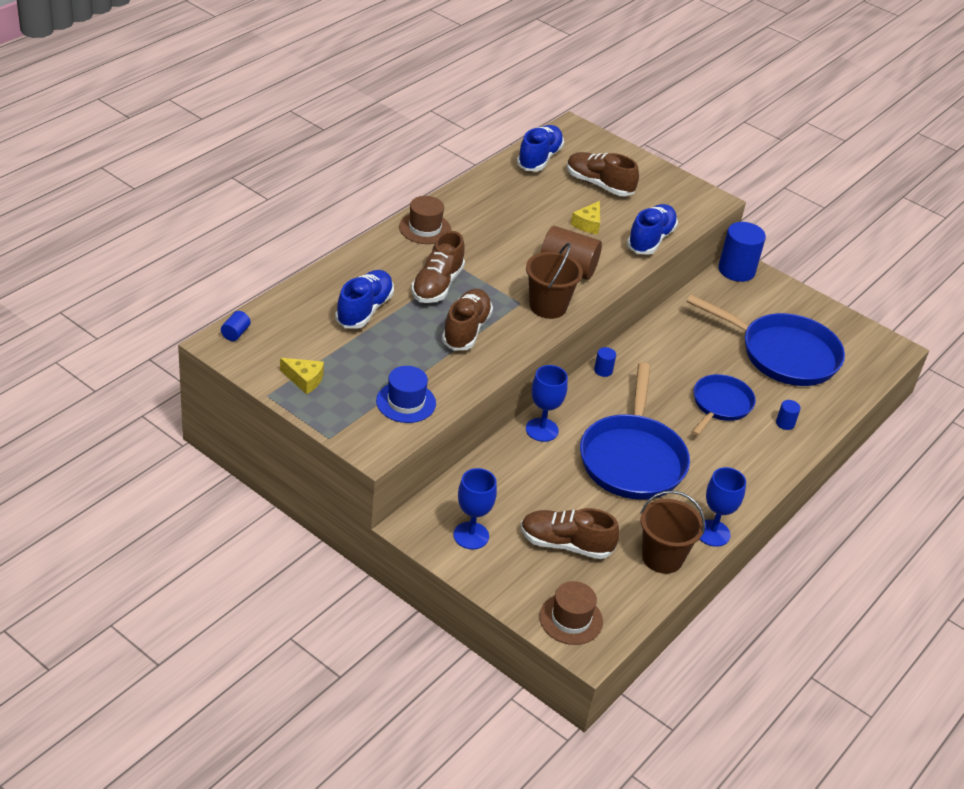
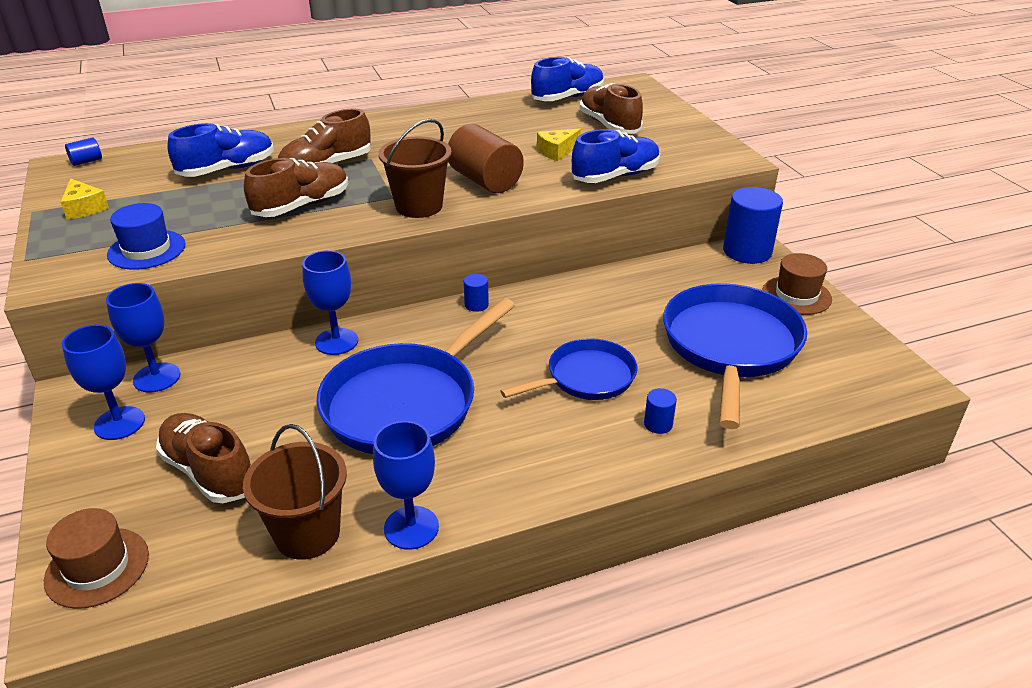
camera: 35 degrees right, 5 degrees down
(425, 228) = (378, 125): brown hat -> brown hat (796, 295)
(454, 497) = (157, 377): none -> blue goblet
(783, 354) = (730, 347): blue pan -> blue pan turned 135 degrees counterclockwise

